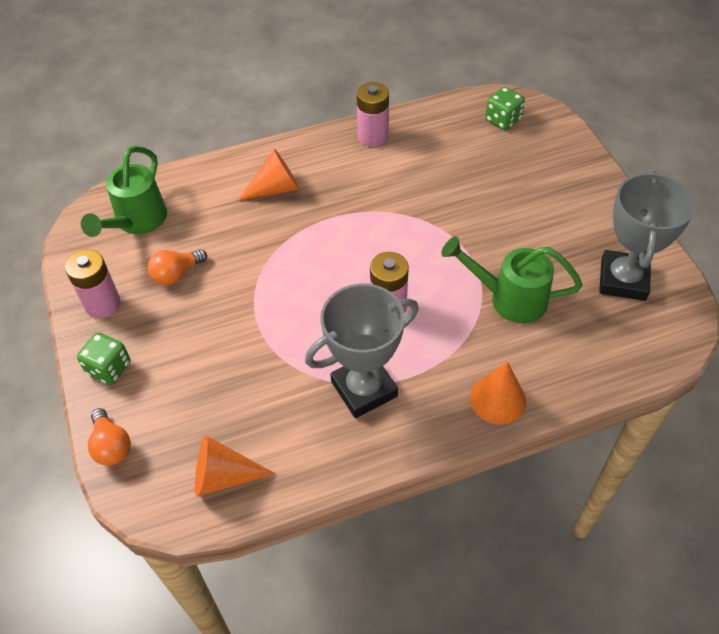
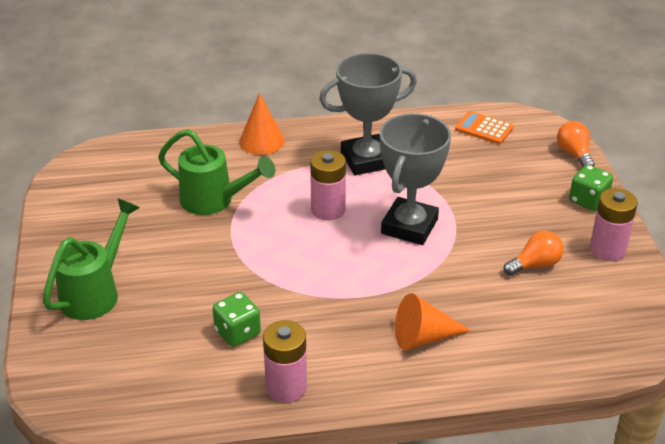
camera: 170 degrees left, 15 degrees down
(137, 221) = (588, 324): green watering can -> green watering can (95, 292)
(224, 476) = (484, 129): orange cone -> orange calculator
(502, 120) = (107, 382): green dice -> green dice (237, 332)
(623, 280) = (101, 200): grey trophy -> grey trophy (409, 226)

